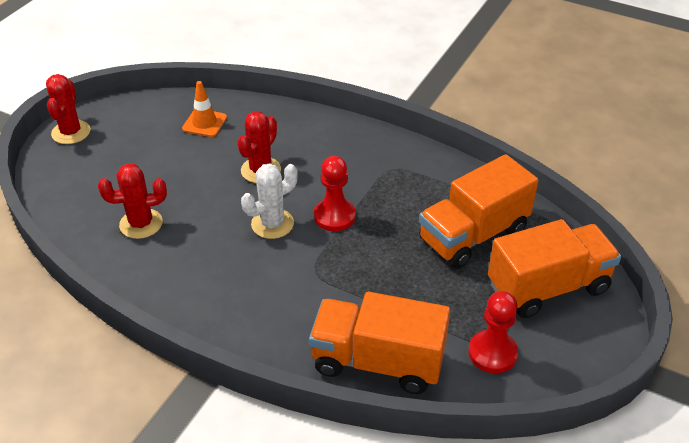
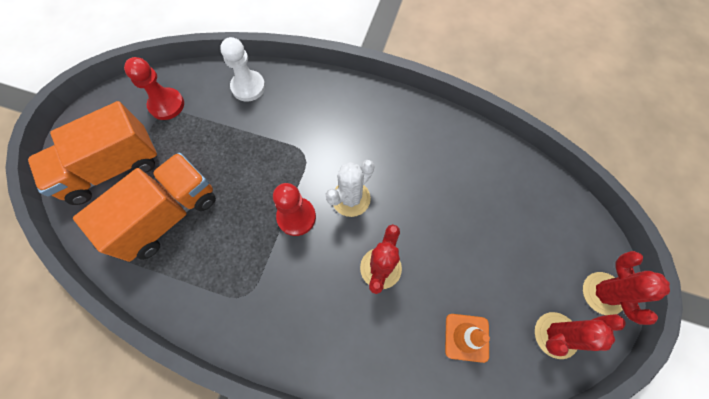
camera: 170 degrees right, 25 degrees up
(141, 224) = (466, 179): red cactus -> red cactus (556, 335)
(377, 361) = (248, 87): orange truck -> white pawn

